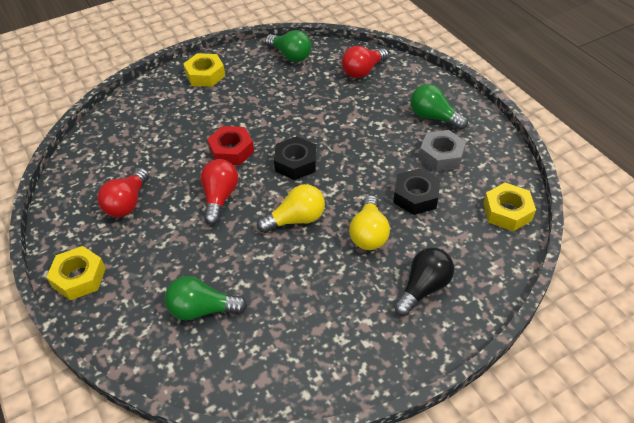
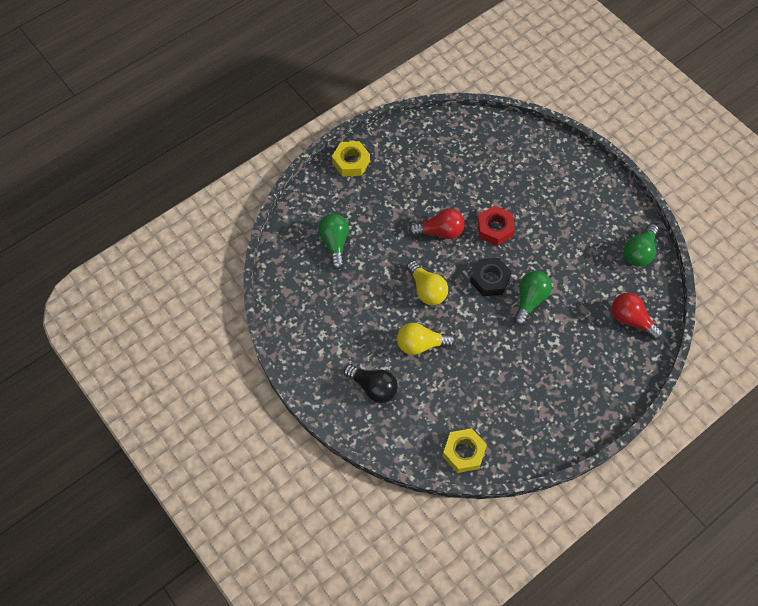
camera: 80 degrees right, 15 degrees up
(127, 203) = (423, 171): red light bulb -> none
(205, 75) = (590, 186): yellow nut -> none
(416, 196) = (468, 377): black nut -> none
(434, 117) = (575, 389): green light bulb -> green light bulb (530, 300)
(441, 155) = (523, 397): grey nut -> none

